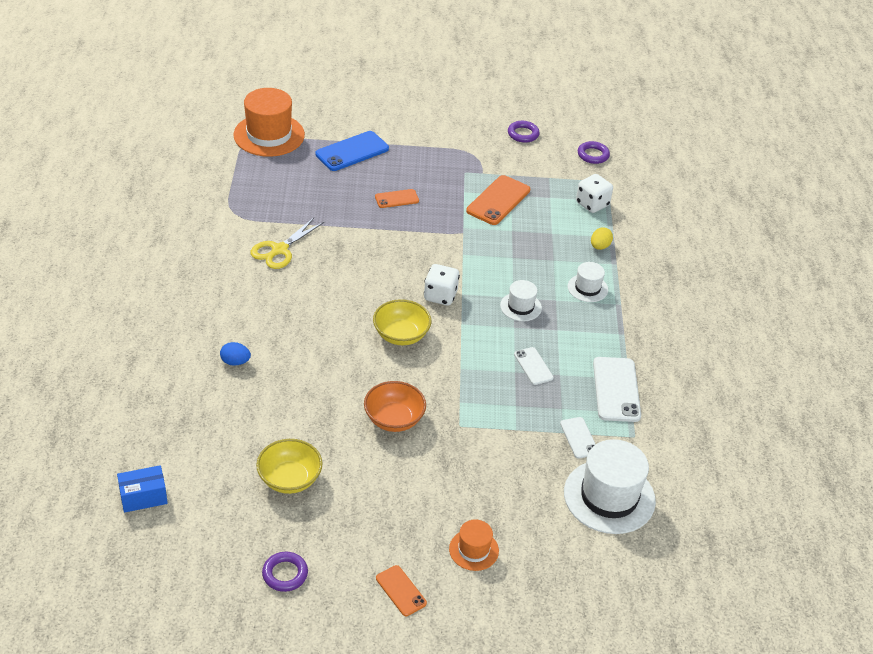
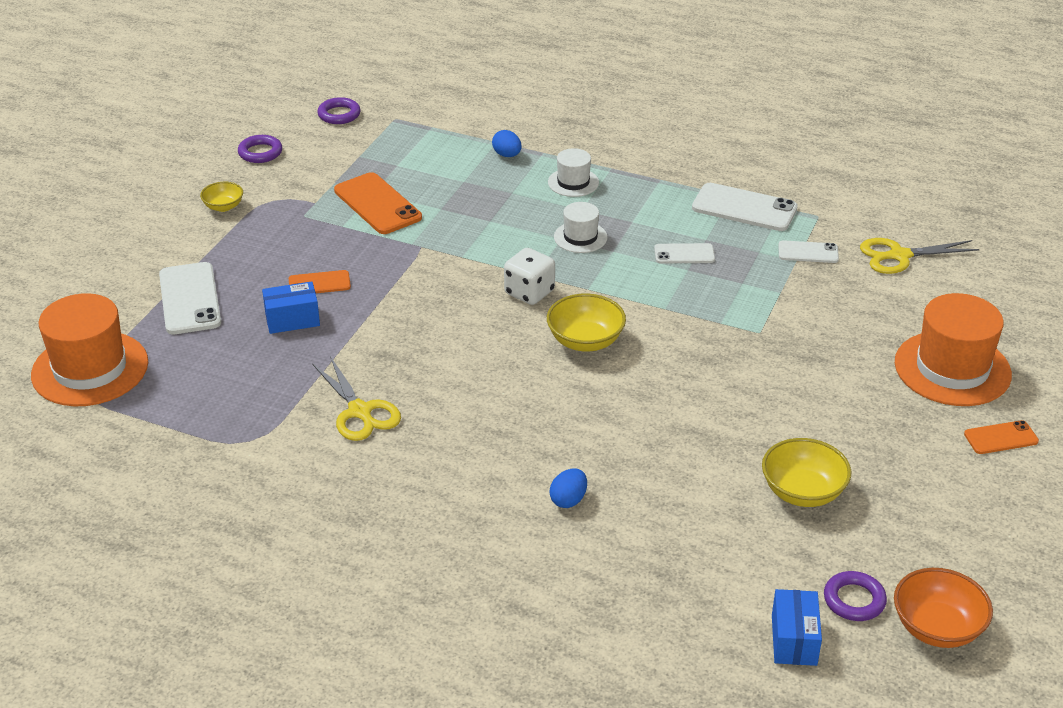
camera: 65 degrees left, 5 degrees down
(285, 574) = (957, 528): purple ring -> purple ring (854, 600)
(352, 151) = (190, 299): blue phone -> white phone
(354, 198) = (292, 320): none -> blue box
(394, 419) = (730, 381): orange bowl -> orange bowl (937, 628)
(396, 199) = (319, 283): orange phone -> orange phone turned 75 degrees clockwise
(453, 136) = (223, 206): none -> yellow bowl
(473, 550) = (952, 368): orange hat -> orange hat, size x1.93
(592, 204) = (429, 140): white dice -> none
(599, 246) = (507, 155): yellow egg -> blue egg
(609, 497) = (899, 256): white hat -> yellow scissors

